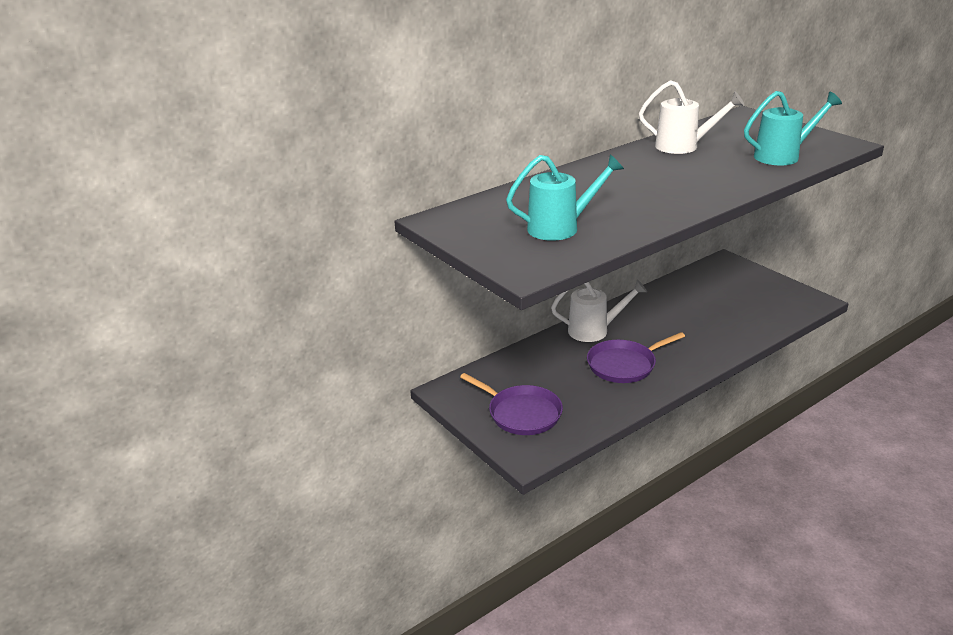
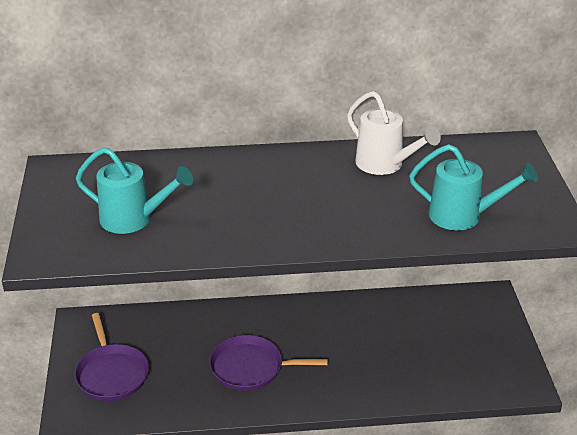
camera: 30 degrees right, 5 degrees up
(594, 330) = (268, 319): white watering can -> none

